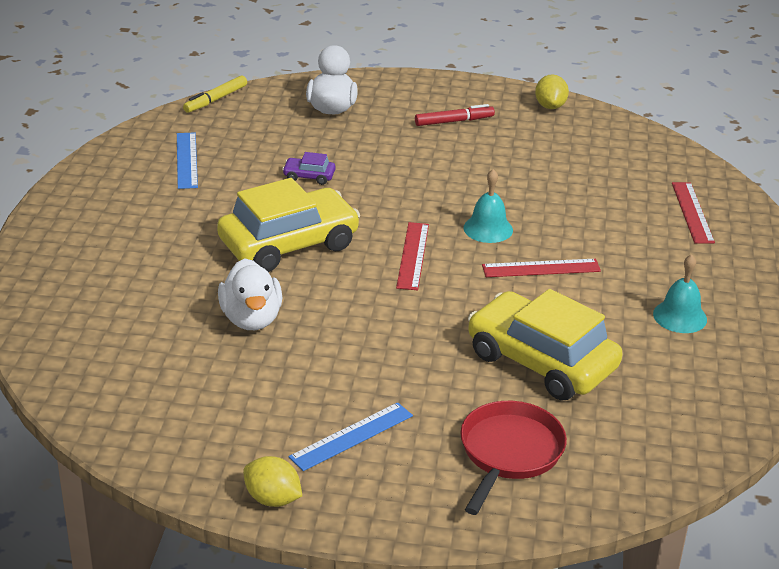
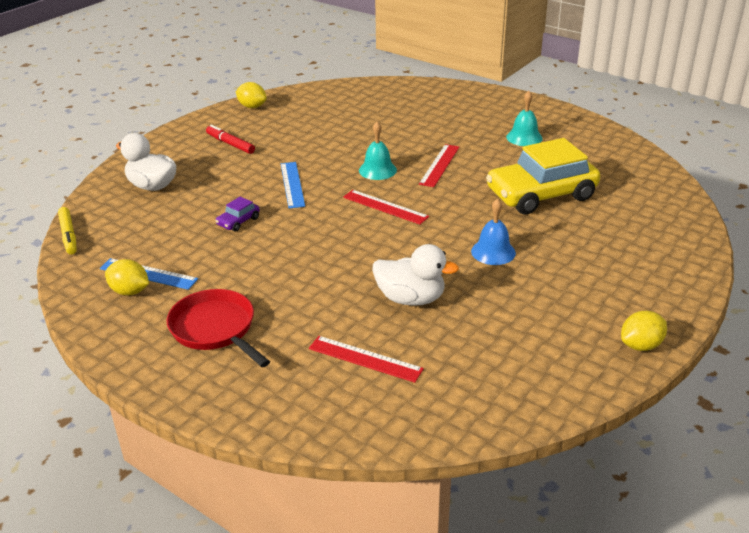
camera: 60 degrees left, 0 degrees up
(154, 161) = (130, 291): none -> yellow lemon
(289, 244) = (324, 255): yellow car -> none
(352, 436) = (583, 290): blue ruler -> blue ruler (292, 184)
(381, 353) = (493, 252): none -> blue bell
(454, 121) = (230, 144): red marker -> red marker turned 60 degrees counterclockwise
(509, 453) = (630, 233): red pan -> red pan (215, 329)
(692, 212) = (420, 101): red ruler -> red ruler (365, 359)

